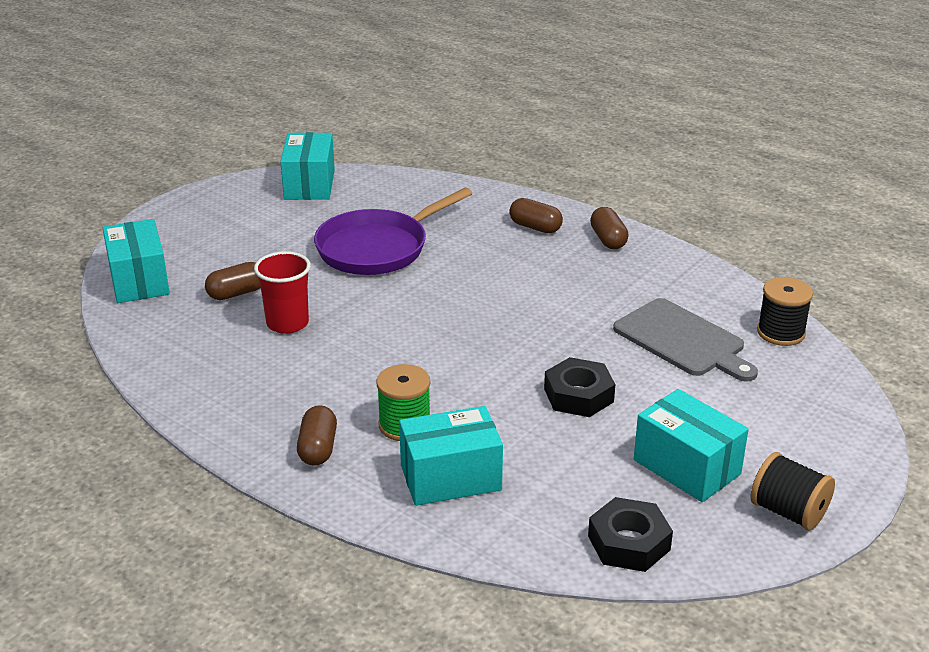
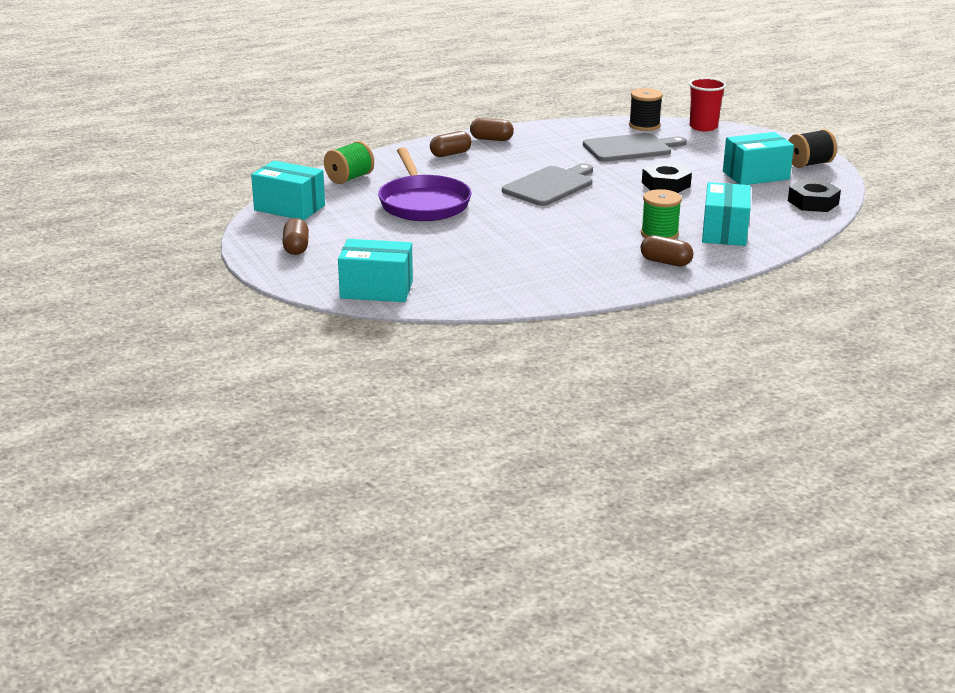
camera: 65 degrees left, 5 degrees down
(236, 293) = (437, 258): brown capsule -> brown capsule (296, 247)
(287, 323) = (500, 248): red cup -> red cup (703, 127)
(411, 192) = (349, 178): none -> green spool
(497, 312) = (550, 186): none -> grey cutting board

